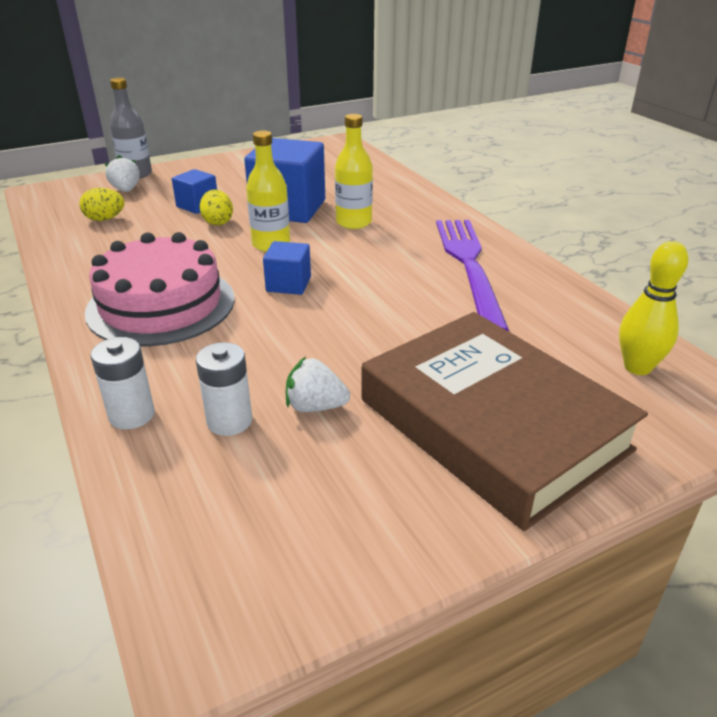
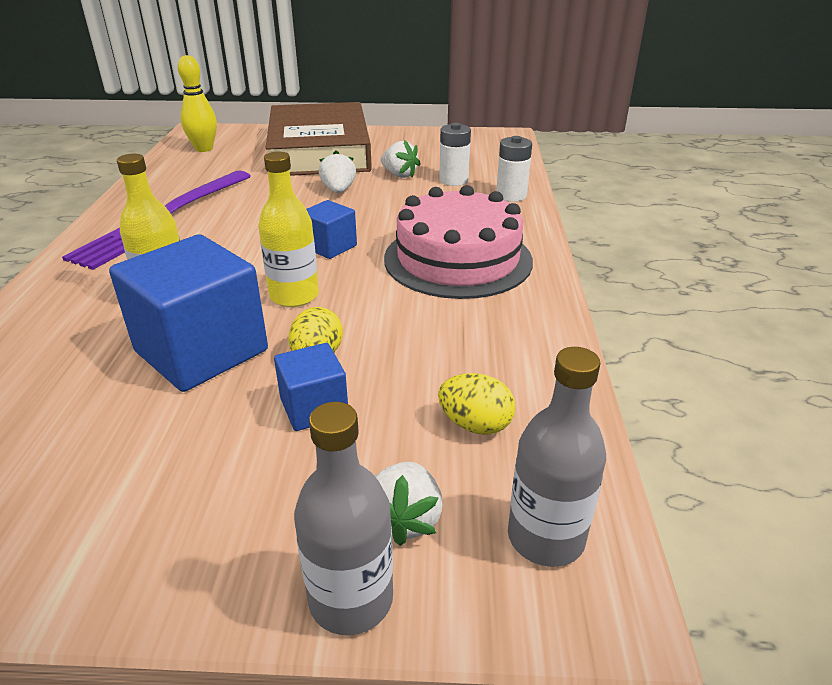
camera: 150 degrees left, 0 degrees up
(62, 198) = (545, 537): none -> grey bottle
(361, 351) = (338, 190): none -> white strawberry

